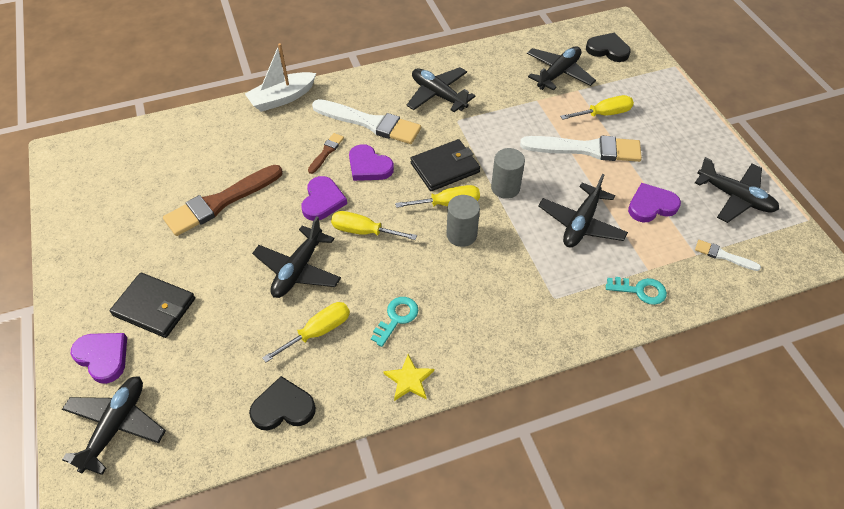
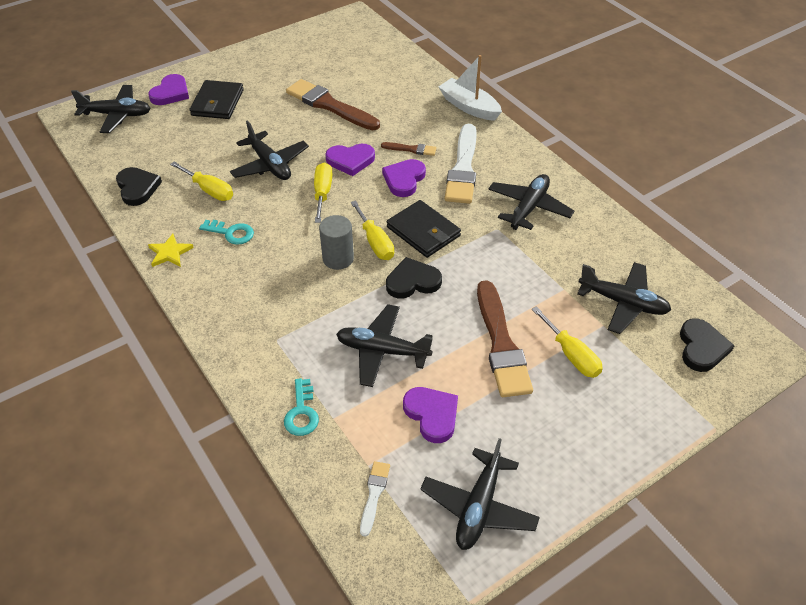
camera: 75 degrees right, 5 degrees down
(298, 269) = (270, 164): black plane -> black plane turned 135 degrees counterclockwise
(505, 188) = (412, 281): grey cylinder -> black heart
(586, 149) = (501, 344): white brush -> brown brush

